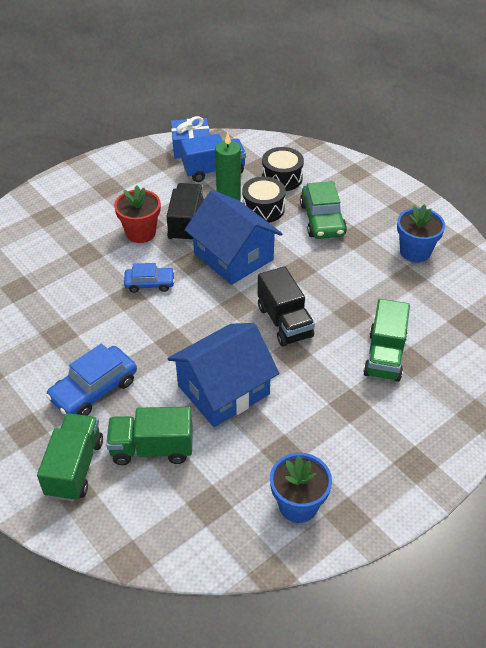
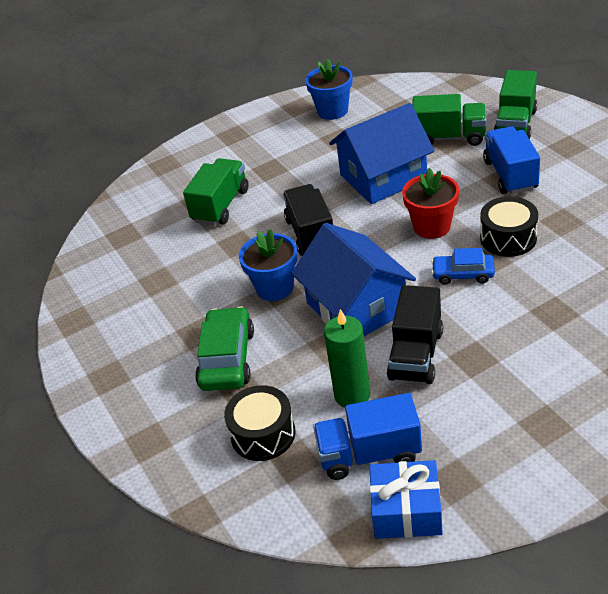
camera: 165 degrees left, 5 degrees down
(94, 389) = (510, 175): blue car -> blue truck
(140, 233) = (481, 343): red flower pot -> red flower pot (432, 227)
(263, 209) = (304, 378): black drum -> black drum (508, 238)
(415, 252) = (131, 311): blue flower pot -> blue flower pot (275, 288)

